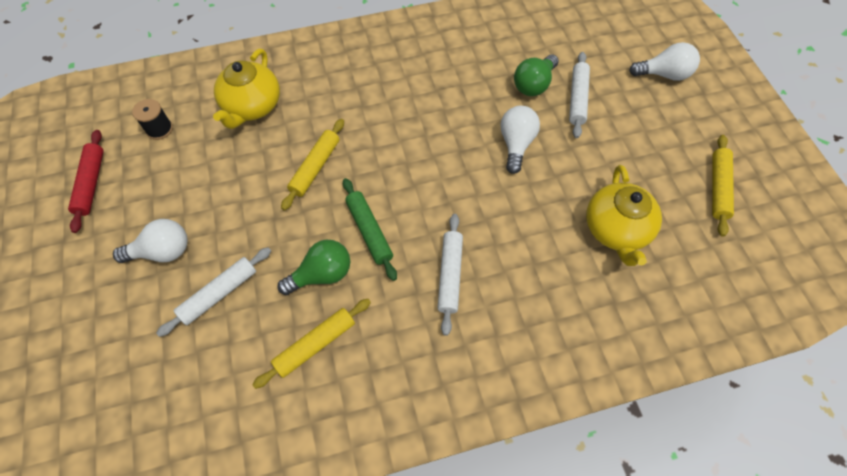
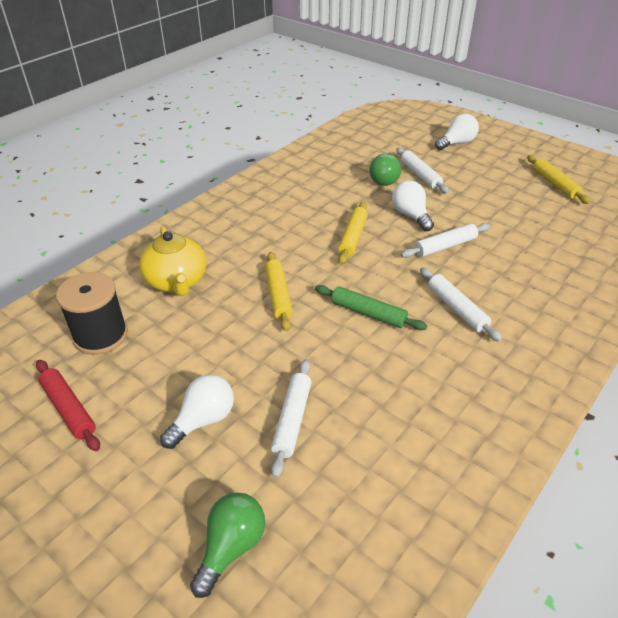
camera: 35 degrees left, 20 degrees down
(159, 129) = (101, 335): black spool -> black spool, size x1.81
(315, 344) = (412, 406): yellow rolling pin -> yellow rolling pin (352, 237)
(322, 274) = (364, 359): green light bulb -> green light bulb (231, 547)
(512, 199) = (445, 246): none -> white rolling pin
(615, 230) = (527, 231): yellow teapot -> none

